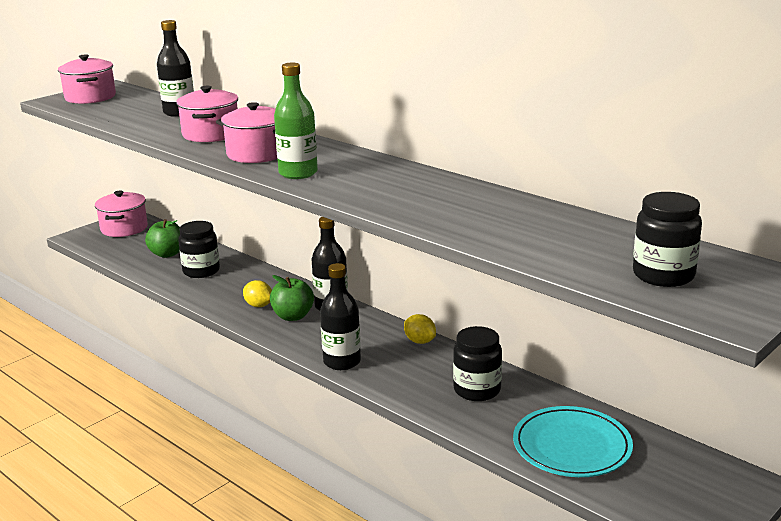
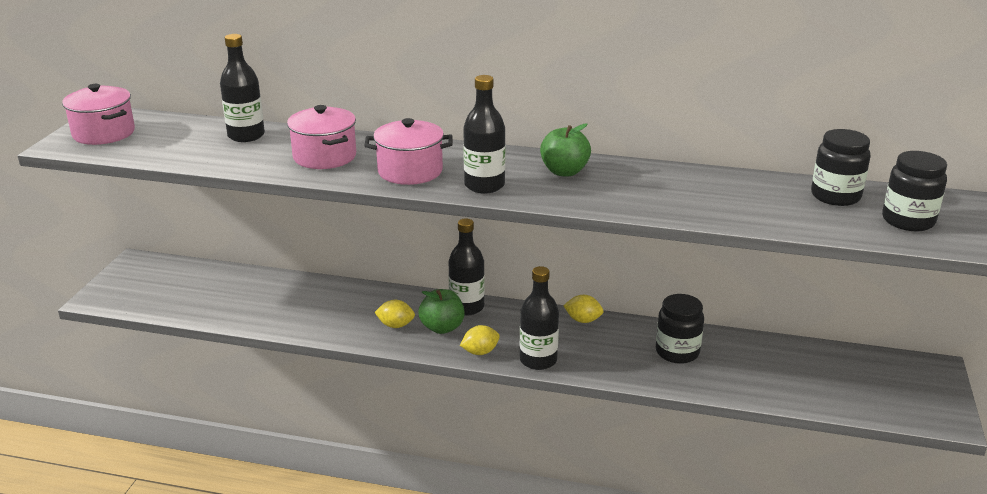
camera: 30 degrees left, 5 degrees up
(124, 228) = (143, 275): pink pot -> none
(167, 254) = (231, 293): green apple -> green apple (564, 172)
(201, 271) = (292, 304): black jar -> black jar (835, 196)
(298, 173) = (484, 185): green bottle -> black bottle
(301, 342) = (480, 352): none -> yellow lemon
(572, 446) = (796, 378): turquoise plate -> none

